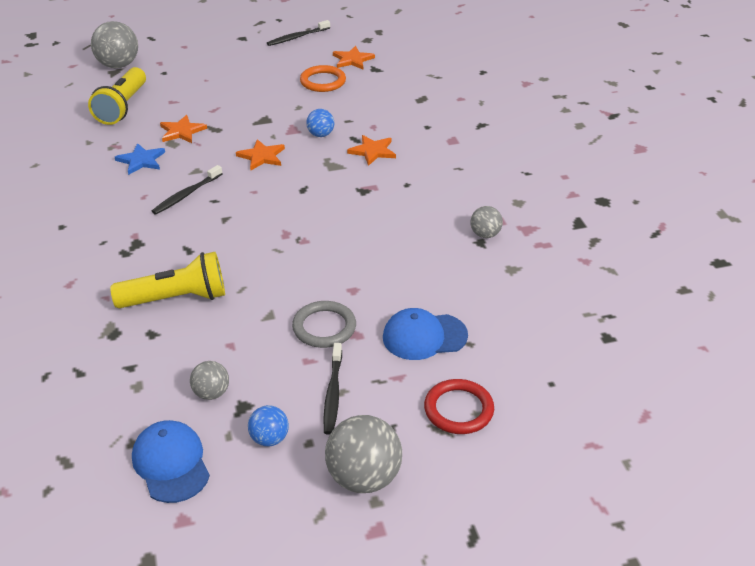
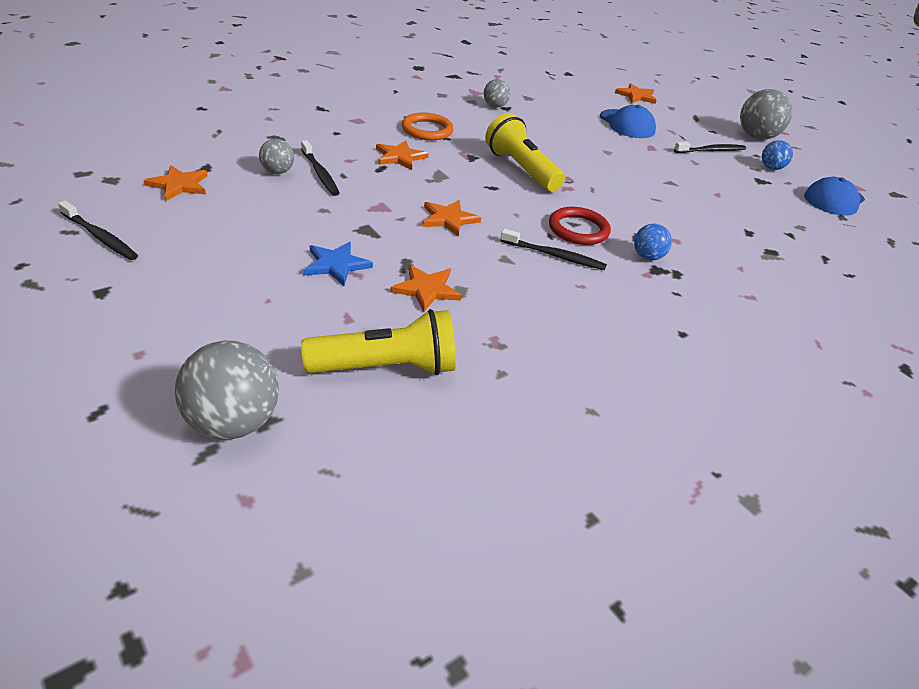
camera: 115 degrees left, 0 degrees up
(141, 160) = (513, 307): blue star -> blue star (336, 265)
(176, 299) = (700, 228): yellow flashlight -> yellow flashlight (521, 169)
(211, 393) = (766, 194): grey ball -> grey ball (277, 171)
(320, 135) = (382, 188): blue ball -> blue ball (647, 257)
(323, 81) = (249, 200): orange ring -> orange ring (427, 130)
(324, 327) = (658, 159): grey ring -> none
(353, 111) = (320, 173): none -> black toothbrush
(458, 409) = (675, 113): red ring -> red ring (578, 229)
(523, 387) = (636, 96): none -> orange star

